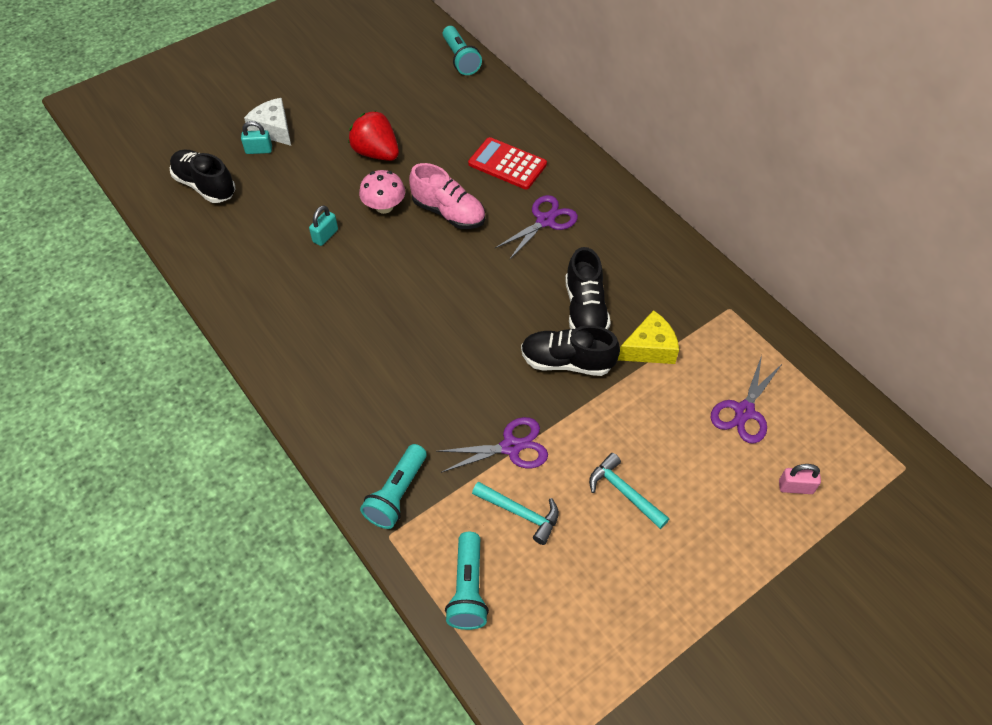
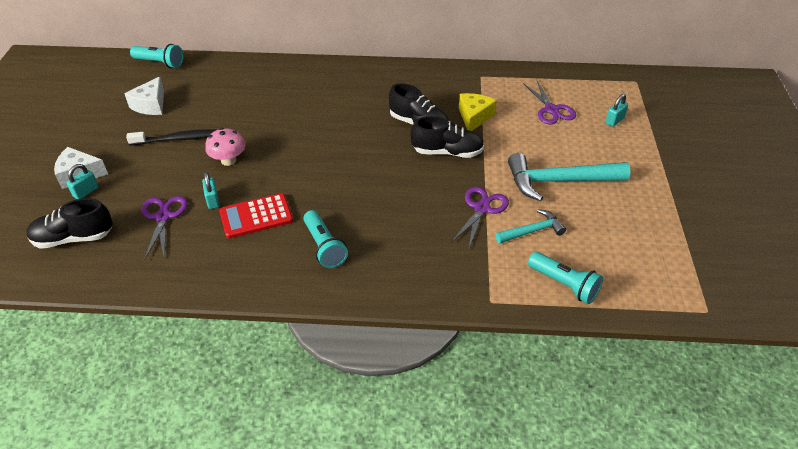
camera: 50 degrees left, 10 degrees down
(376, 153) = (178, 139): red strawberry -> black toothbrush
(397, 494) = (463, 280): turquoise flashlight -> turquoise flashlight (324, 247)
(399, 100) = (150, 105): none -> white cheese
(448, 212) = (274, 136): pink shoe -> none
(507, 164) = (272, 92): red calculator -> red calculator (256, 216)
(545, 221) = (335, 103): purple scissors -> purple scissors (163, 217)
(567, 362) = (447, 152): black shoe -> black shoe turned 135 degrees counterclockwise
(624, 492) = (558, 181): turquoise hammer -> turquoise hammer, size x1.82
(795, 487) = (614, 120): pink padlock -> turquoise padlock

